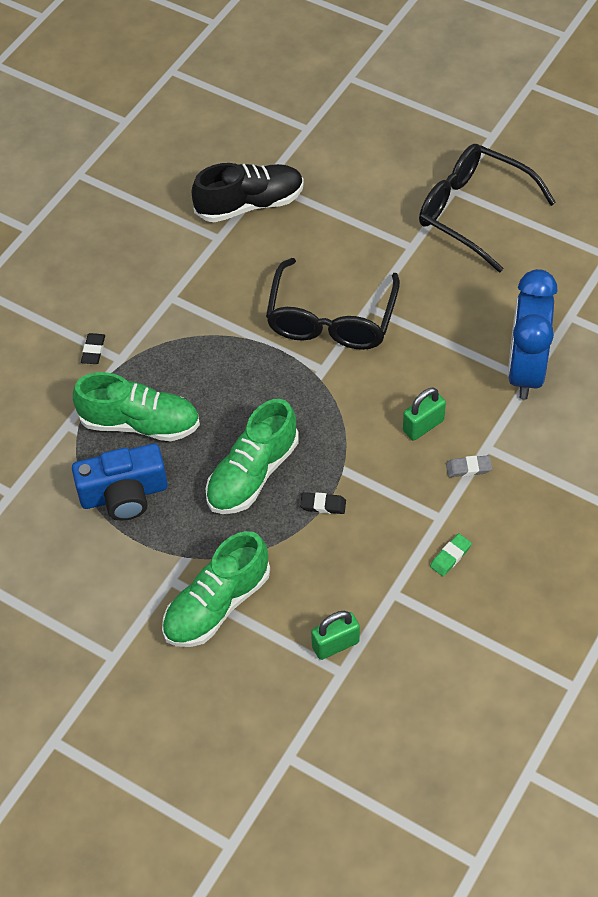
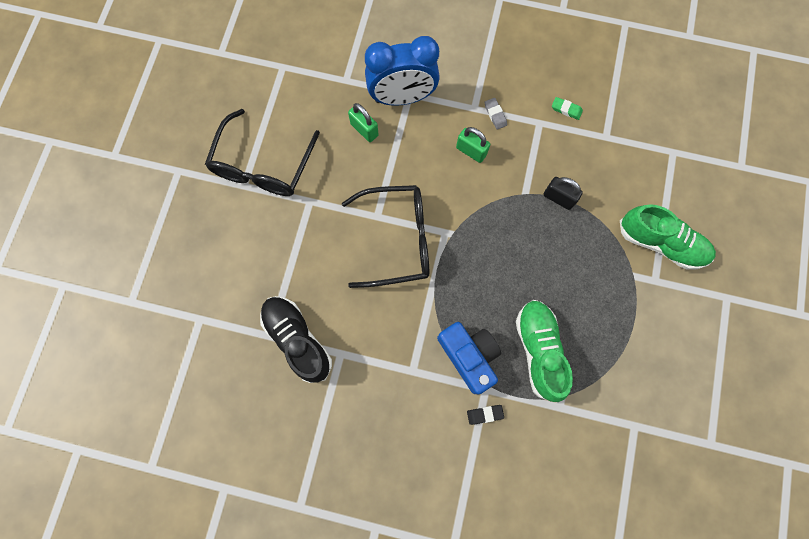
camera: 110 degrees left, 20 degrees up
(124, 494) = (602, 338): blue camera -> blue camera (469, 356)
(252, 474) = (551, 253): green shoe -> none
(323, 505) = (558, 198): black eraser -> black padlock
(335, 644) = (656, 160): green padlock -> green padlock (364, 130)

